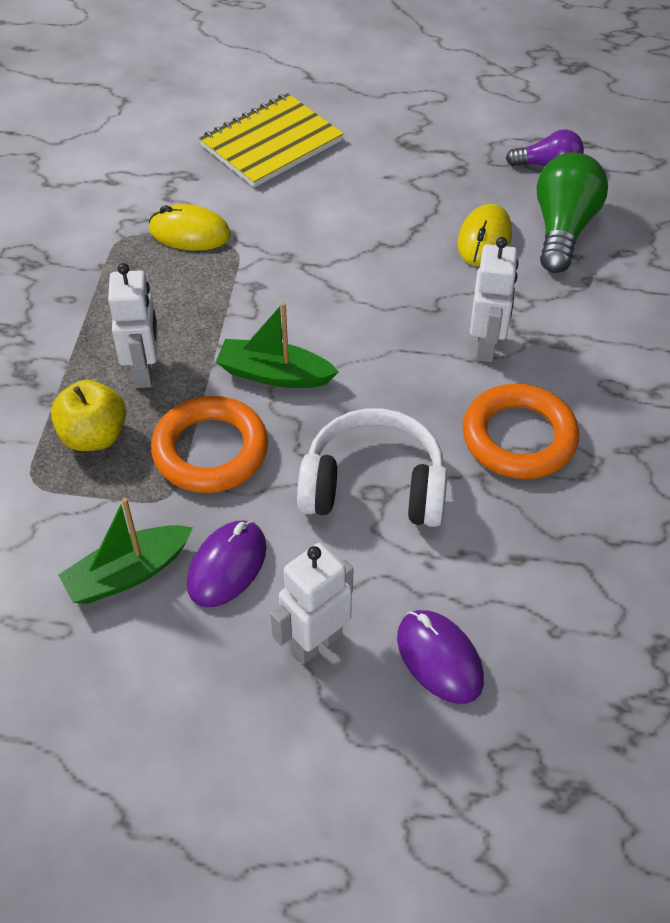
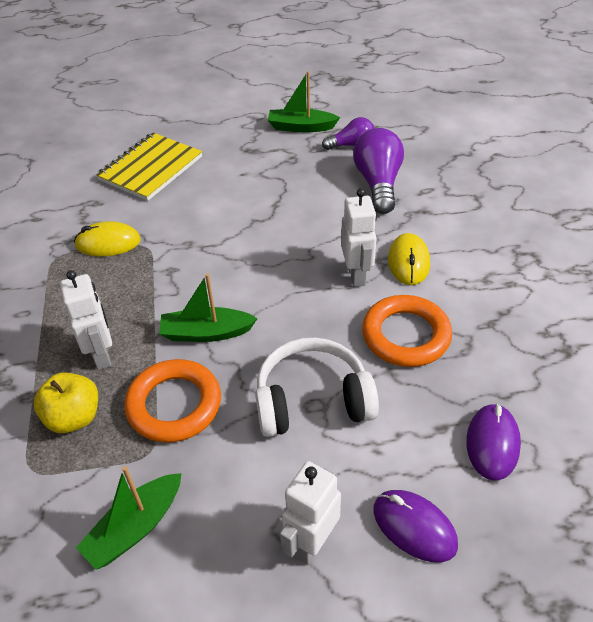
camera: 15 degrees left, 5 degrees down
(227, 566) = (217, 497): purple mouse -> purple mouse (492, 443)
(484, 239) = (327, 202): yellow mouse -> yellow mouse (408, 262)
(488, 125) = (301, 127): none -> green boat
(563, 229) = (378, 184): green light bulb -> purple light bulb

